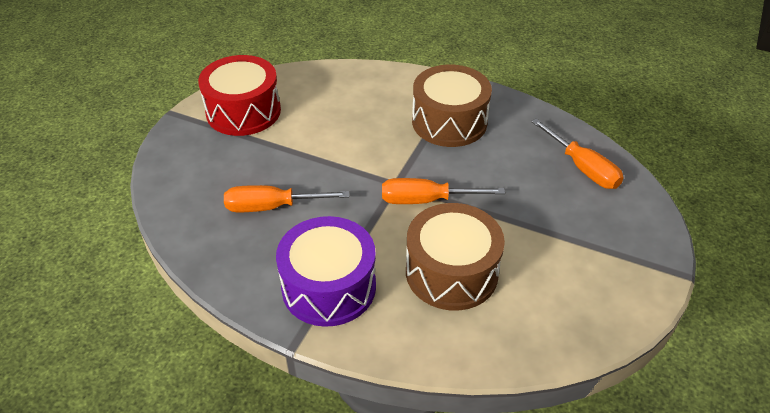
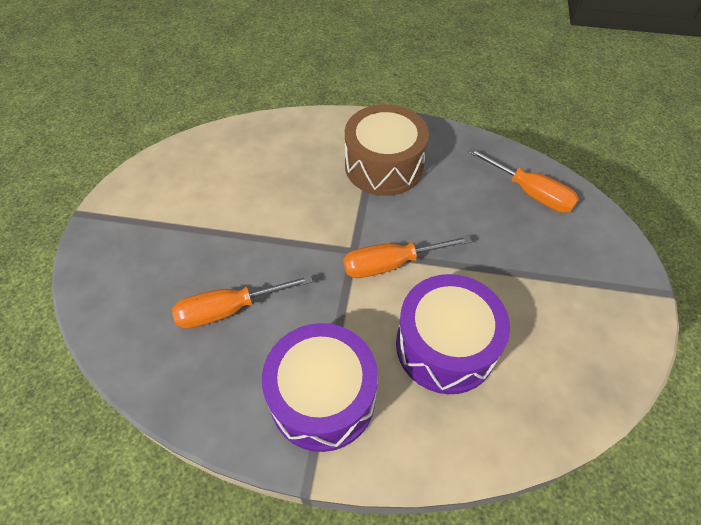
camera: 15 degrees left, 10 degrees up
(243, 111) = (162, 196): red drum -> none
(451, 272) = (445, 346): brown drum -> purple drum

